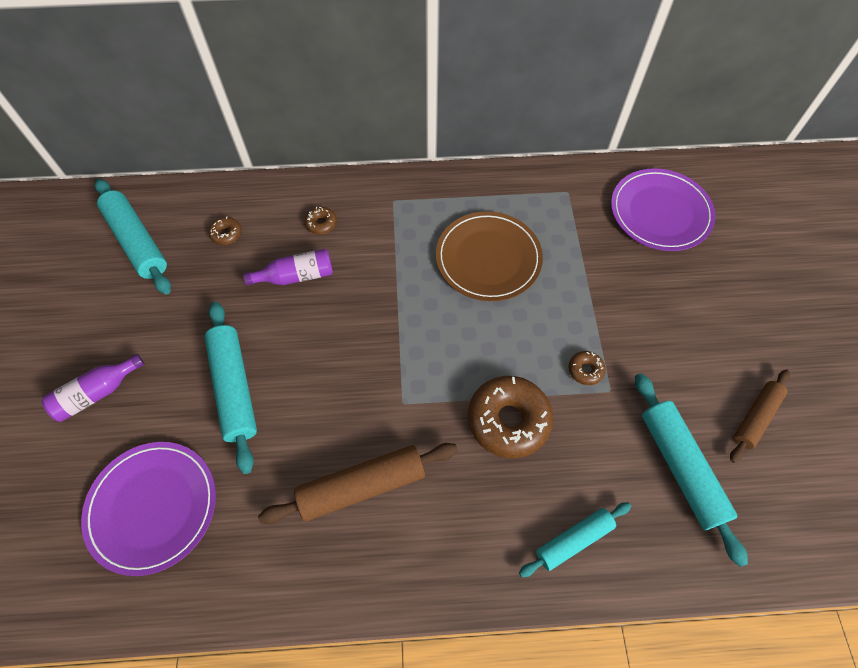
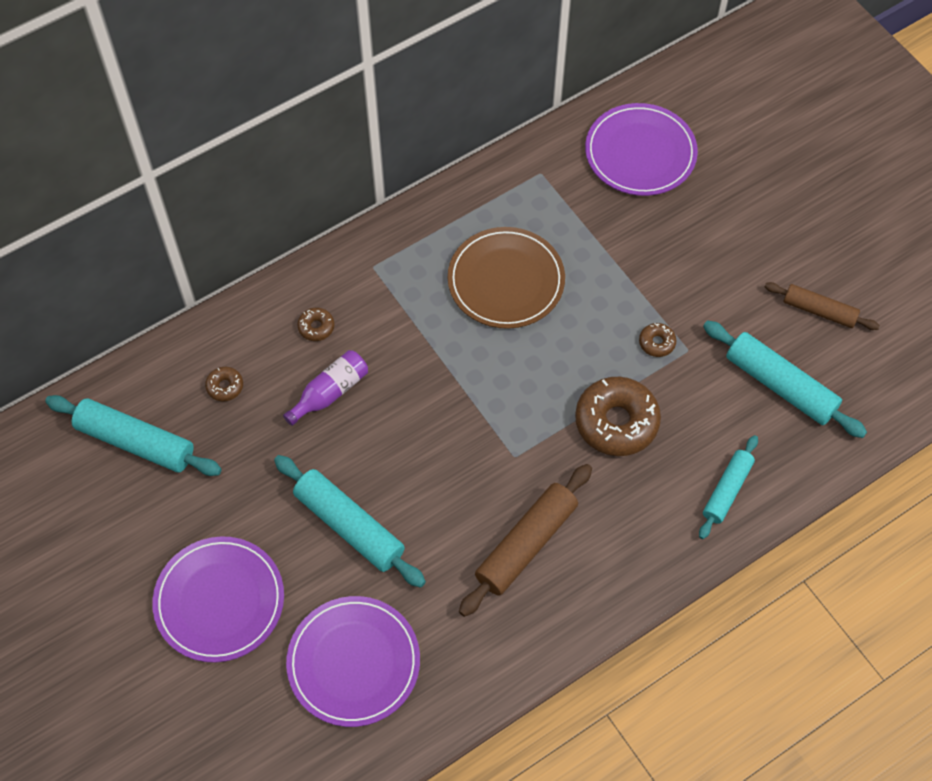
camera: 30 degrees left, 0 degrees up
(97, 393) = (219, 601): purple bottle -> purple plate
(755, 418) = (819, 311): brown rolling pin -> brown rolling pin turned 75 degrees counterclockwise

